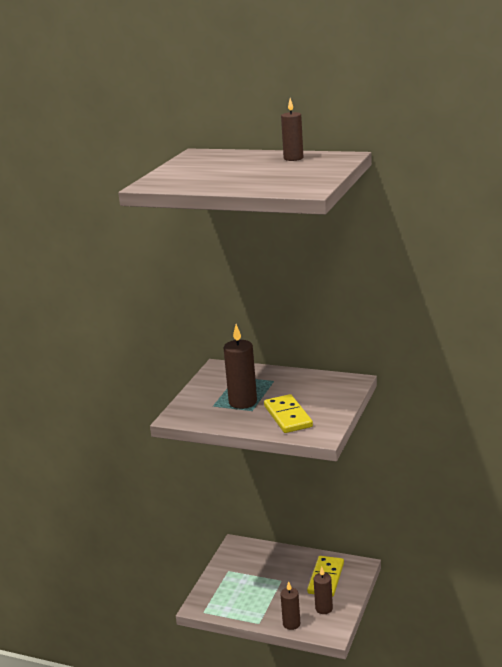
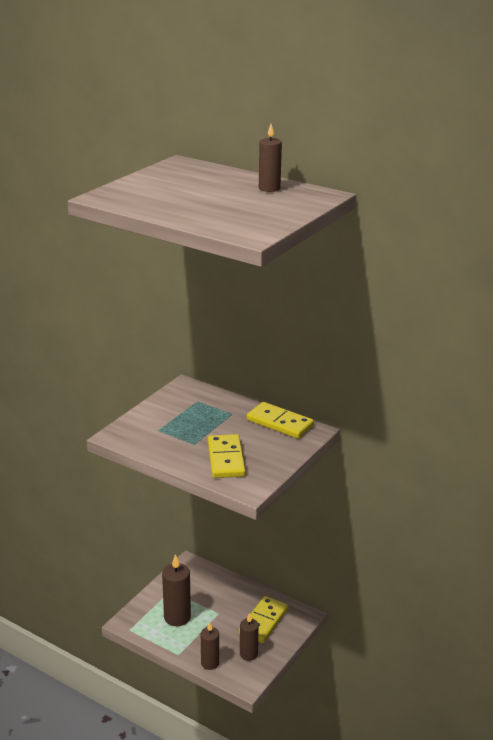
camera: 10 degrees right, 5 degrees up
(243, 402) = (189, 432): brown candle -> brown candle (177, 617)
(320, 380) = (280, 423): none -> yellow domino

